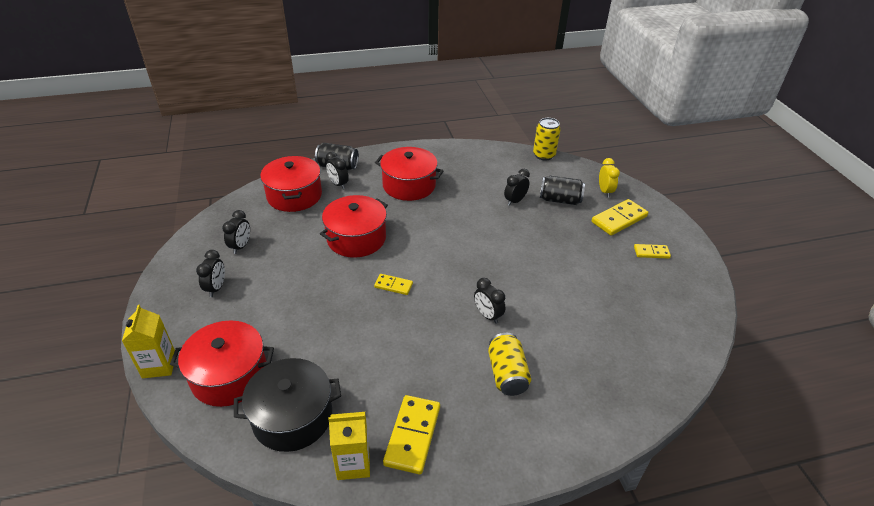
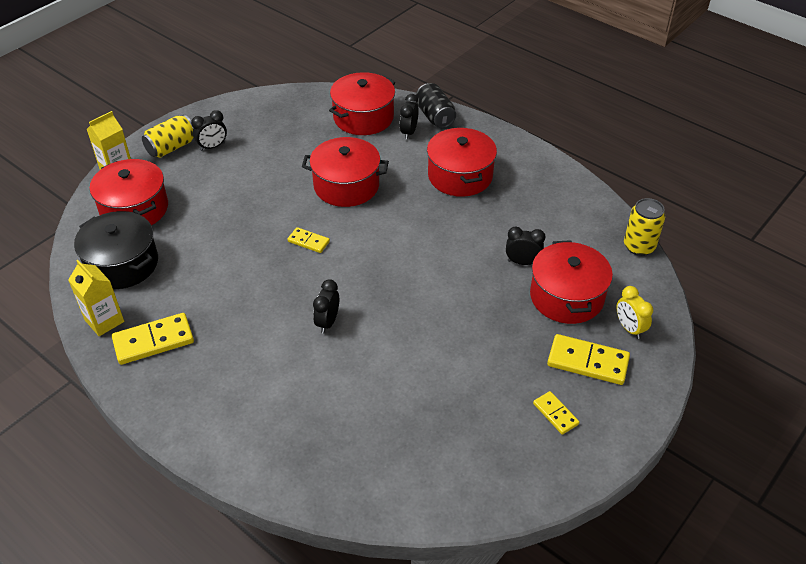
camera: 55 degrees right, 5 degrees up
(241, 246) = (269, 129): black clock -> none
(393, 285) = (308, 241): yellow domino -> yellow domino turned 45 degrees counterclockwise
(507, 374) = (265, 370): yellow can -> yellow can (171, 147)
(560, 200) = (566, 296): black can -> red pot
(605, 191) = (629, 328): yellow clock -> yellow clock turned 105 degrees clockwise

